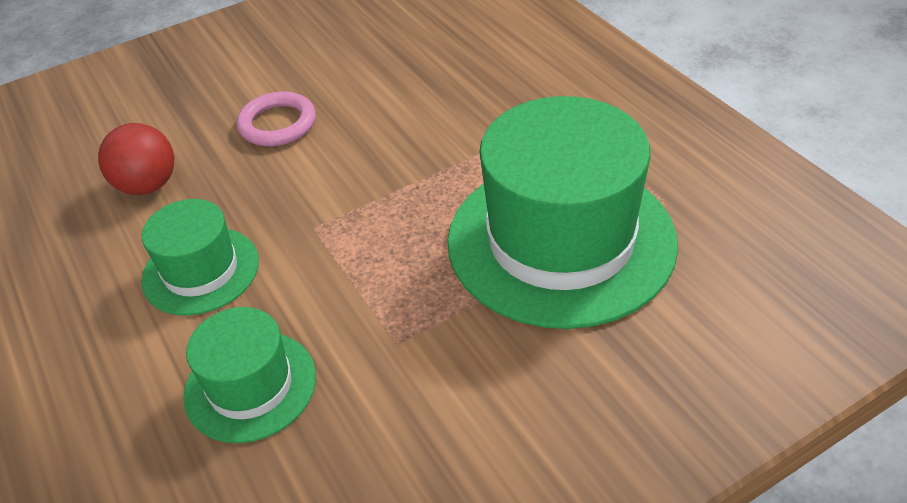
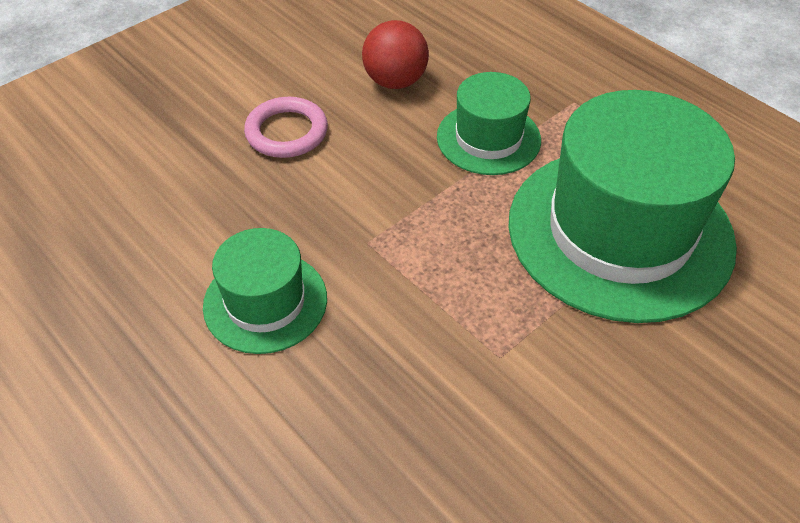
camera: 15 degrees left, 5 degrees up
(148, 185) = (170, 212): red ball -> red ball (395, 81)
(250, 386) = (367, 421): green hat -> green hat (488, 138)

